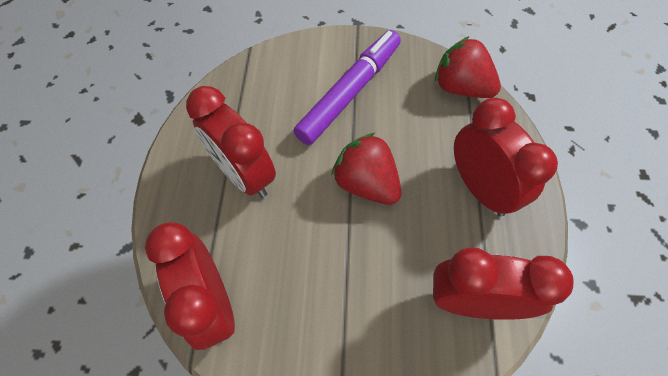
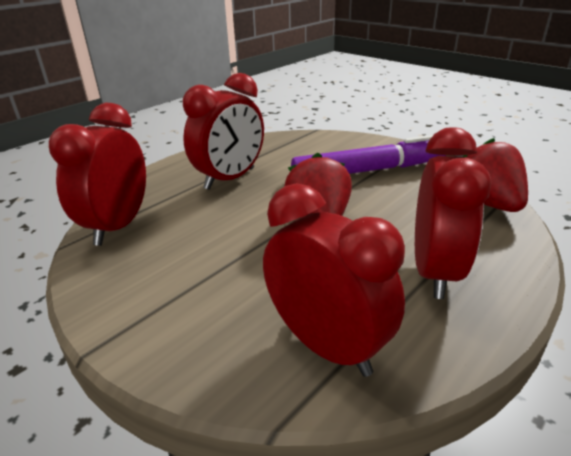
camera: 40 degrees right, 30 degrees down
(244, 175) = (230, 179): red clock -> red clock turned 135 degrees counterclockwise

